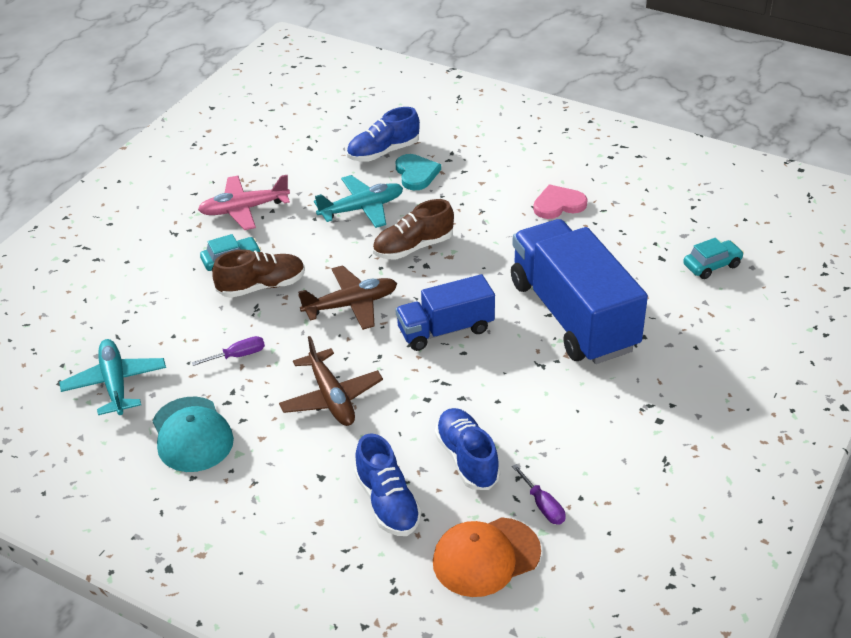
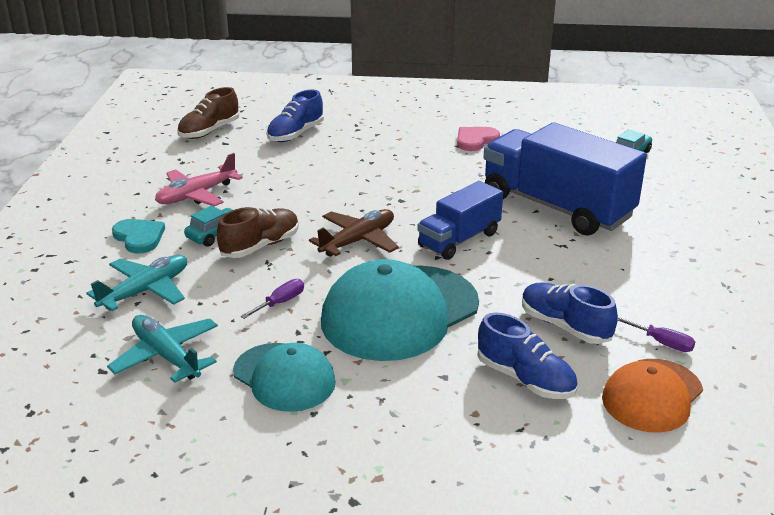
camera: 25 degrees left, 10 degrees down
(331, 397) = (399, 312): brown plane -> turquoise cap
(362, 209) = (309, 174): turquoise plane -> turquoise plane (145, 291)
(413, 247) = (379, 190): brown shoe -> brown shoe (209, 131)
(416, 174) = (337, 143): turquoise heart -> turquoise heart (139, 237)

